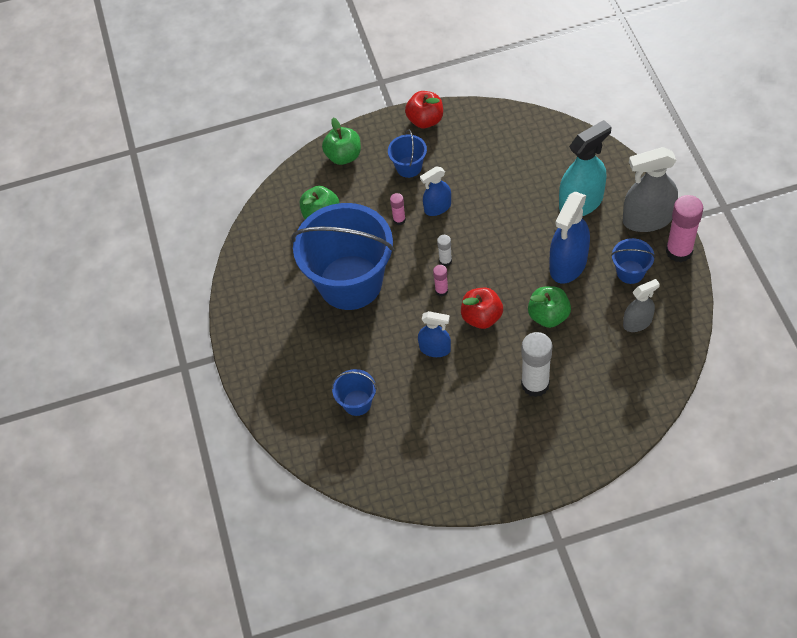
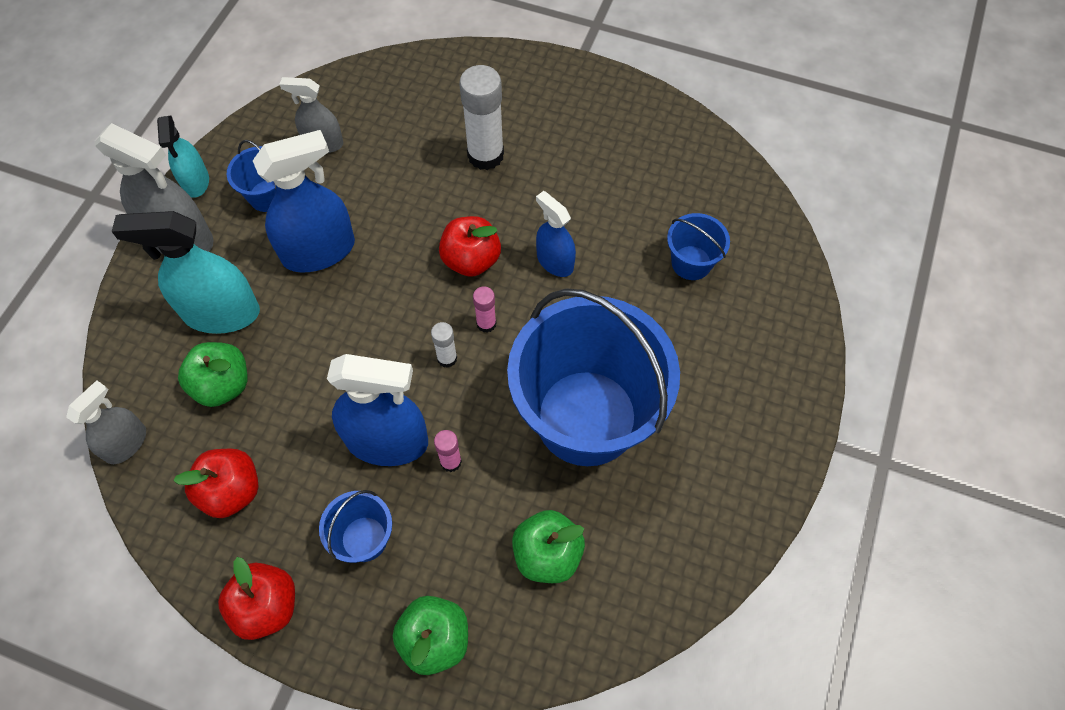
camera: 150 degrees left, 5 degrees up
(437, 207) = (387, 441): blue spray bottle -> blue spray bottle, size x1.70
(486, 143) = (231, 491): none -> red apple
(548, 316) = (400, 211): green apple -> green apple (223, 385)
(555, 127) = (126, 443): none -> grey spray bottle
(679, 251) = (196, 181): pink glue stick -> turquoise spray bottle

